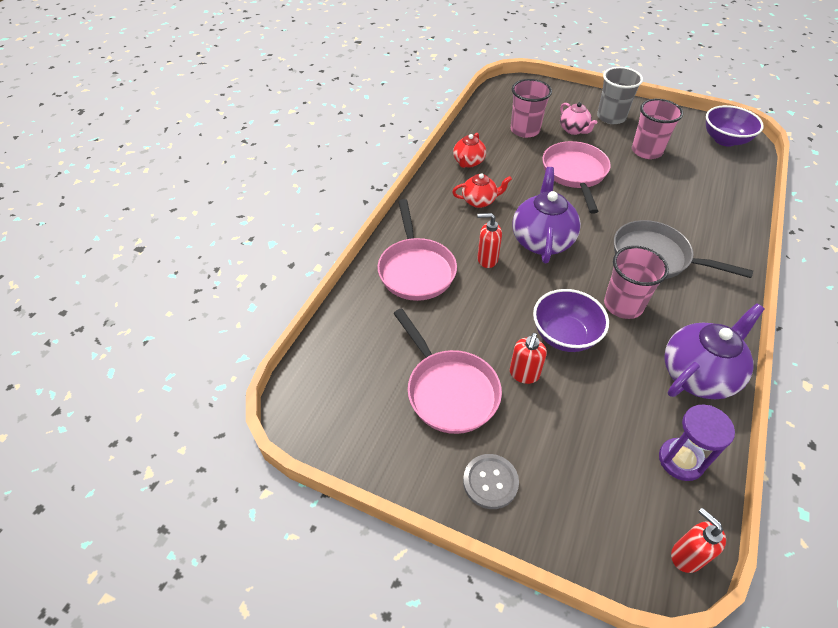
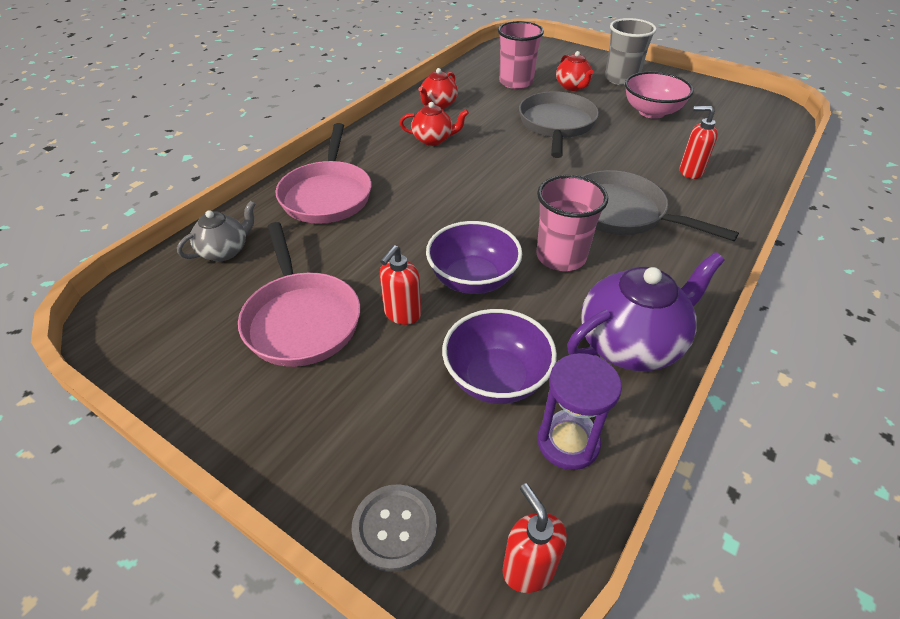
camera: 10 degrees right, 5 degrees down
(357, 336) = (225, 251): none -> grey teapot
(487, 259) = (414, 194): red soap dispenser -> red soap dispenser (690, 171)
(490, 482) = (299, 428): grey button -> grey button (395, 528)
(542, 240) = (489, 182): purple teapot -> none
(574, 130) = (572, 87): pink teapot -> red teapot
(575, 174) = (556, 125): pink pan -> grey pan
(646, 151) = (651, 112): pink cup -> pink bowl
(725, 140) = (753, 110): purple bowl -> purple bowl (496, 378)

